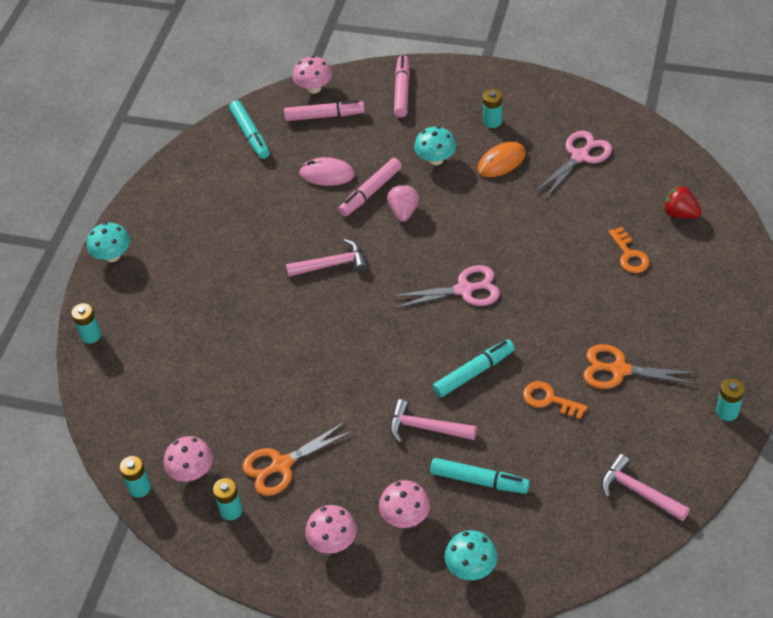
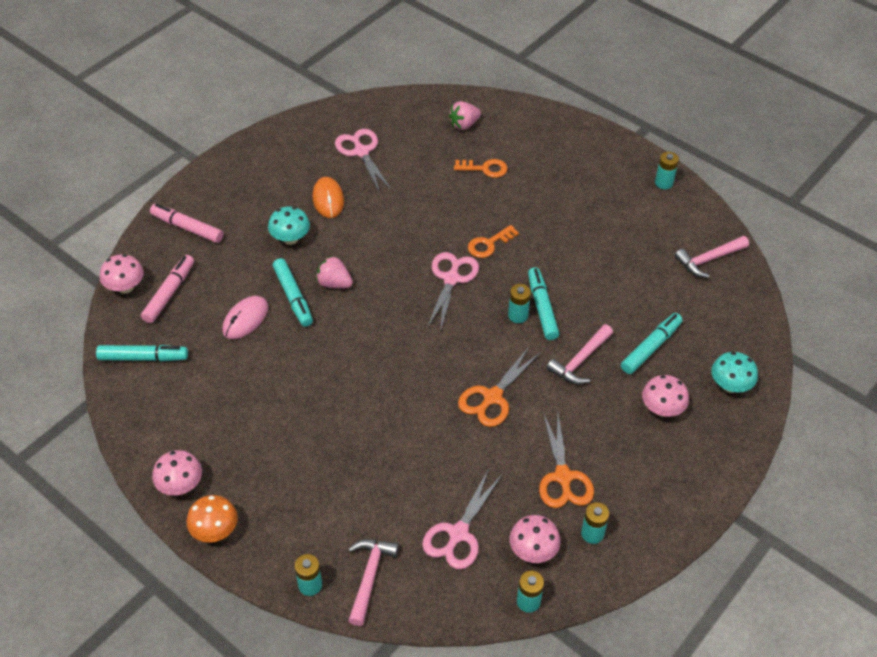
camera: 70 degrees left, 0 degrees up
(112, 256) = (215, 531): turquoise mushroom -> orange mushroom
(183, 411) = (458, 534): none -> pink scissors
(332, 264) = (359, 356): pink hammer -> pink hammer (369, 577)
(333, 541) = (662, 468): pink mushroom -> pink mushroom (180, 485)
(370, 192) = (293, 297): pink marker -> turquoise marker
(492, 121) = (277, 186): turquoise battery -> turquoise battery (518, 315)
(549, 399) = (596, 273): orange key -> orange key (489, 244)
(619, 370) = (592, 222): orange scissors -> orange scissors (492, 397)
(680, 213) = (464, 125): red strawberry -> pink strawberry

